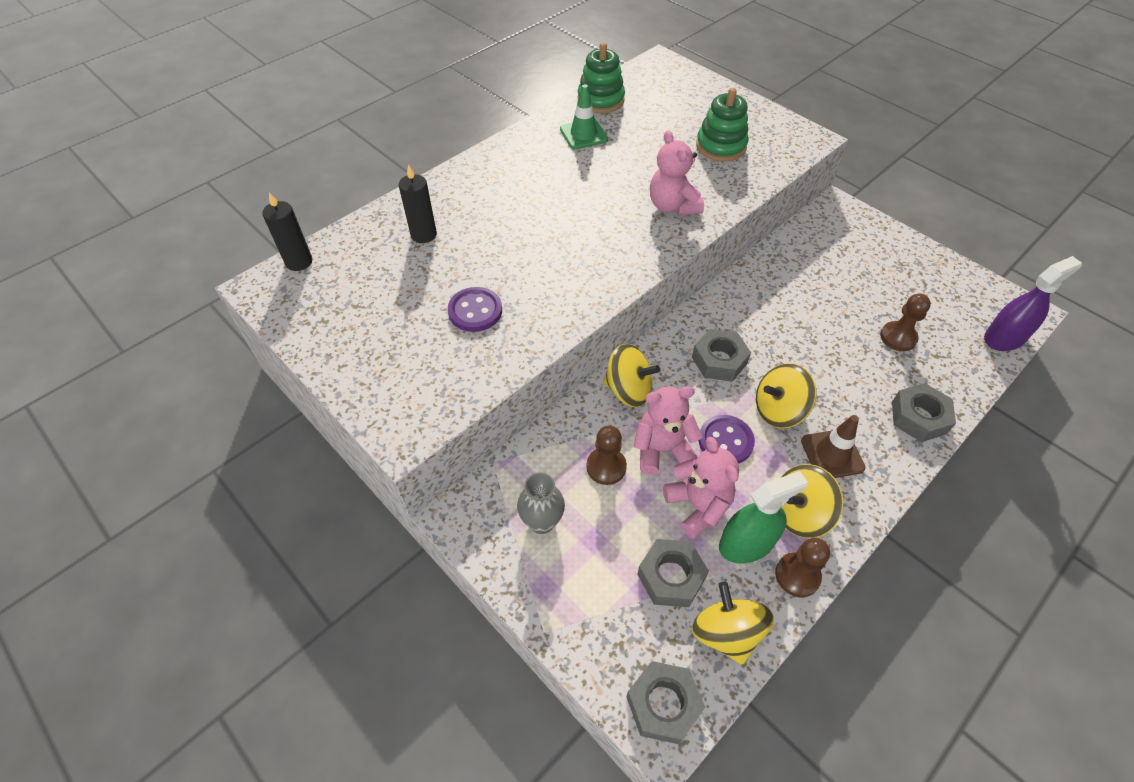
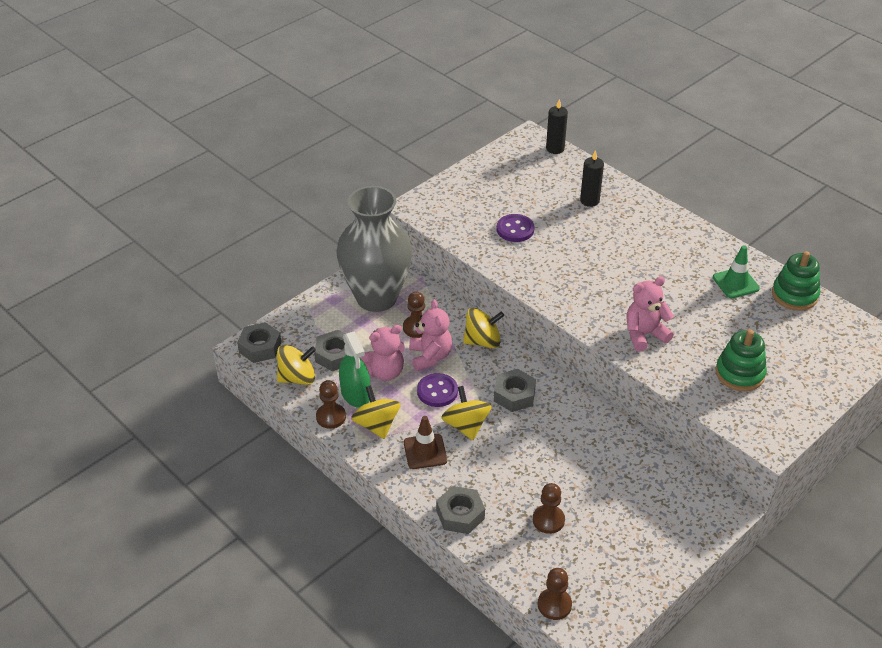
camera: 90 degrees right, 10 degrees down
(542, 522) = (376, 297): grey vase -> grey vase, size x2.49
(628, 390) = (482, 341): yellow spinning top -> yellow spinning top turned 120 degrees counterclockwise
(1004, 338) = (554, 605): purple spray bottle -> brown pawn

